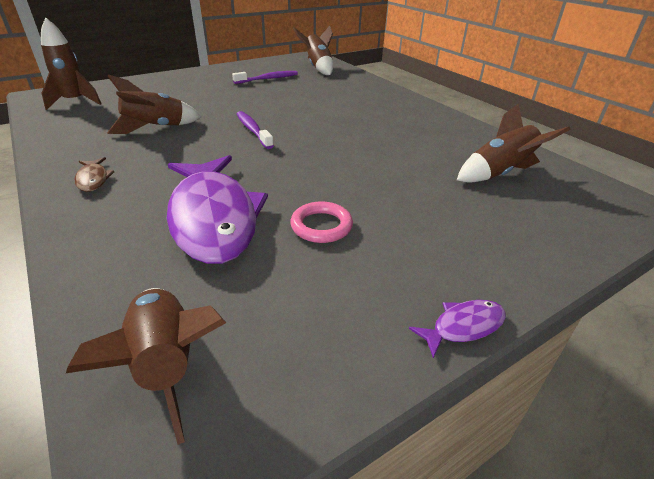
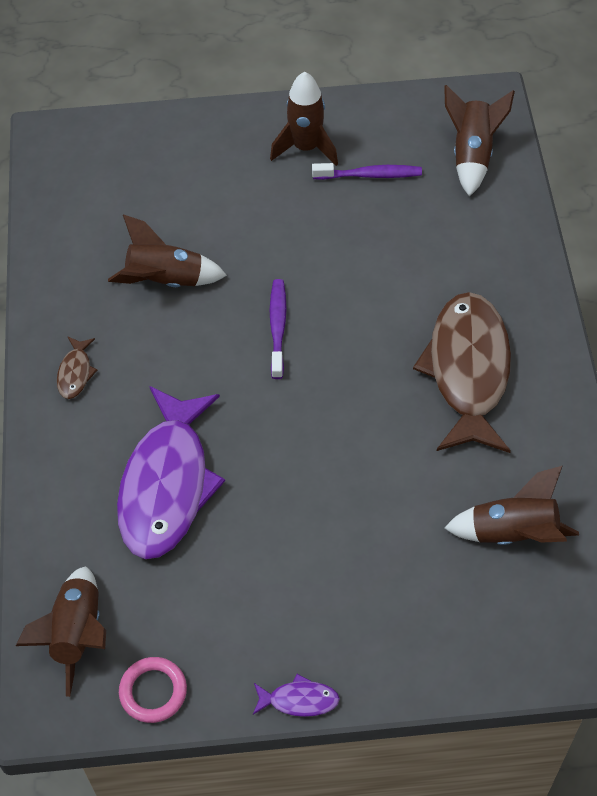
camera: 30 degrees right, 20 degrees up
(75, 102) = (88, 171): brown rocket -> brown rocket (306, 148)
(321, 226) = (259, 538): pink ring -> pink ring (153, 691)
(391, 122) = (468, 370): none -> brown fish

